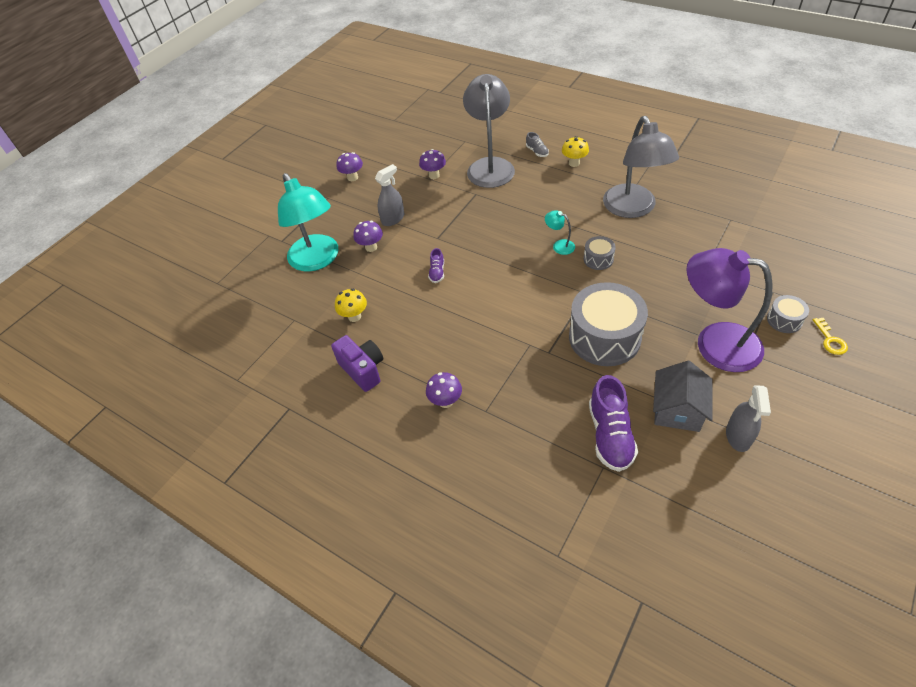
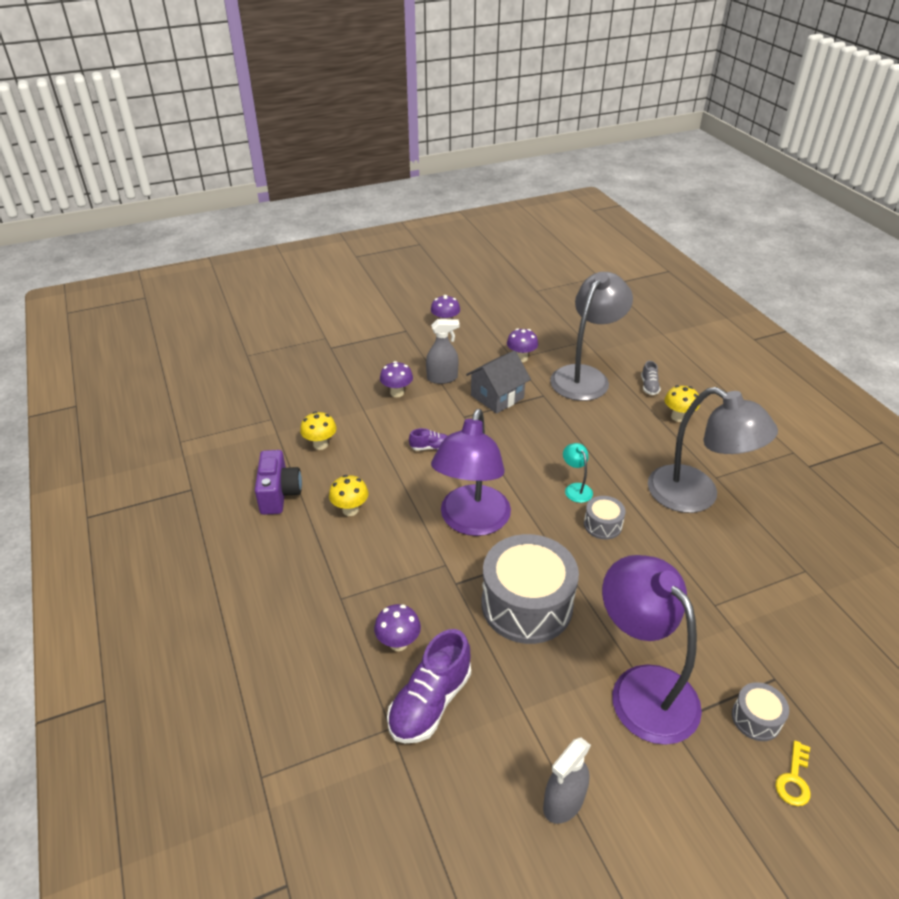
camera: 30 degrees right, 10 degrees down
(317, 260) = (341, 379): turquoise lamp -> none
(427, 349) = (350, 510): none -> yellow mushroom
(437, 272) = (430, 447): purple shoe -> purple shoe turned 135 degrees counterclockwise
(445, 401) = (316, 566): purple mushroom -> purple mushroom (398, 643)
(517, 306) = (471, 522): none -> purple lamp
(633, 209) = (696, 496): grey lamp -> grey lamp turned 75 degrees counterclockwise
(677, 410) = (525, 727): grey house -> grey house (497, 397)

